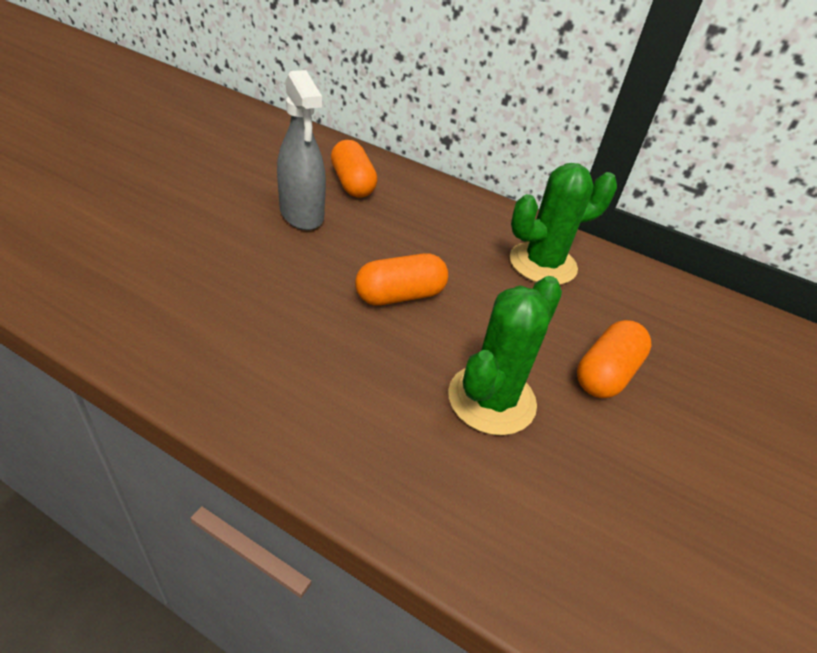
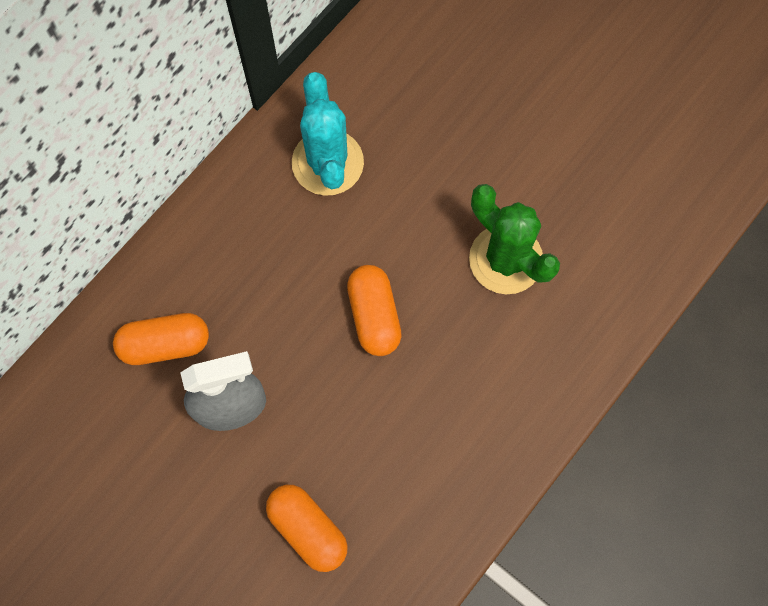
camera: 75 degrees left, 30 degrees up
(542, 264) = (327, 163): green cactus -> turquoise cactus
(606, 373) = (480, 155): orange capsule -> orange capsule (307, 529)

